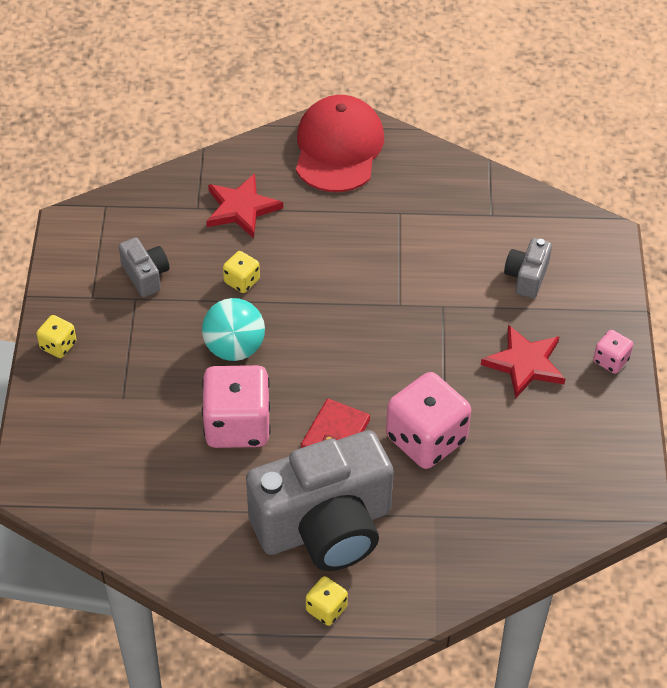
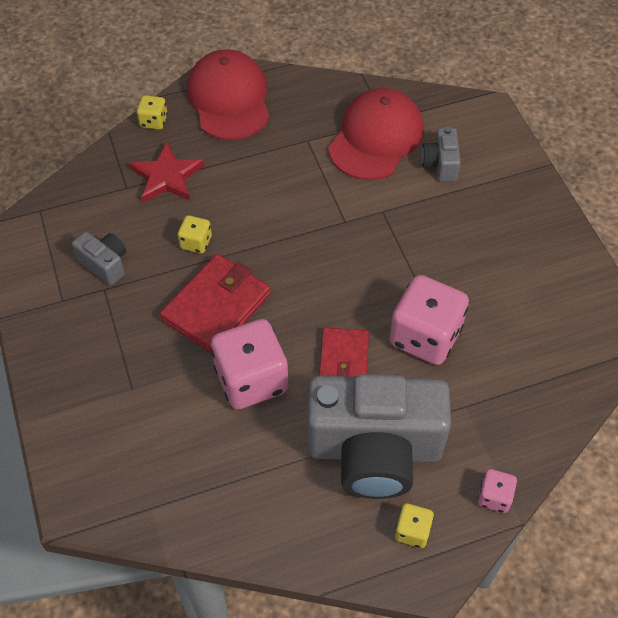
camera: 20 degrees left, 5 degrees up
(58, 345) = (48, 357): yellow dice -> yellow dice (154, 121)
(234, 348) = (216, 307): turquoise ball -> red wallet
(325, 526) = (374, 450): grey camera -> grey camera turned 45 degrees clockwise
(472, 231) = (376, 138): none -> red cap
(525, 364) = (476, 240): red star -> none
(610, 360) = (544, 215): pink dice -> pink dice (494, 497)

